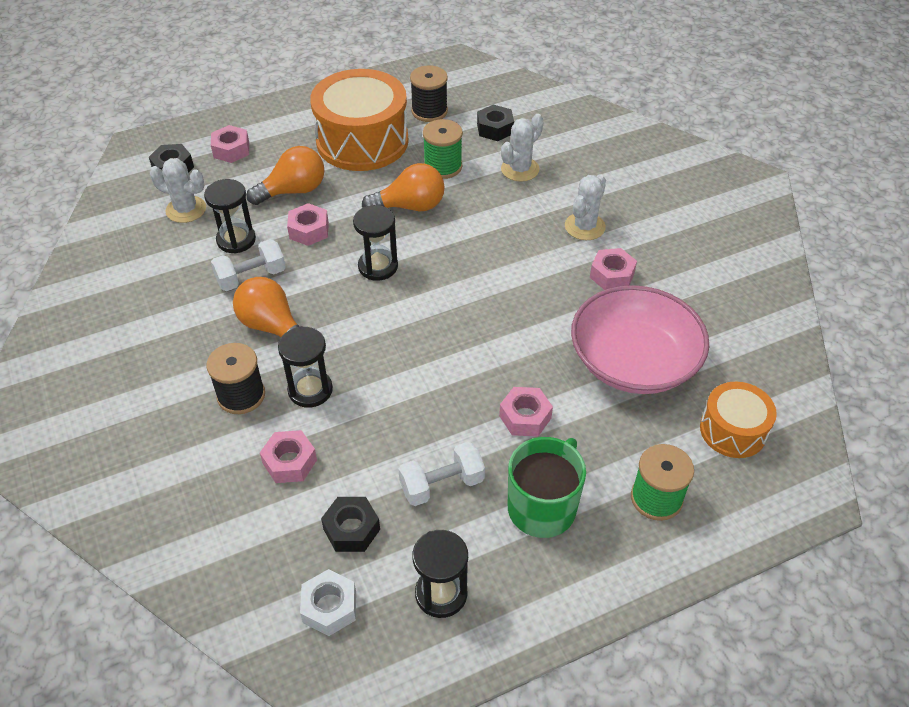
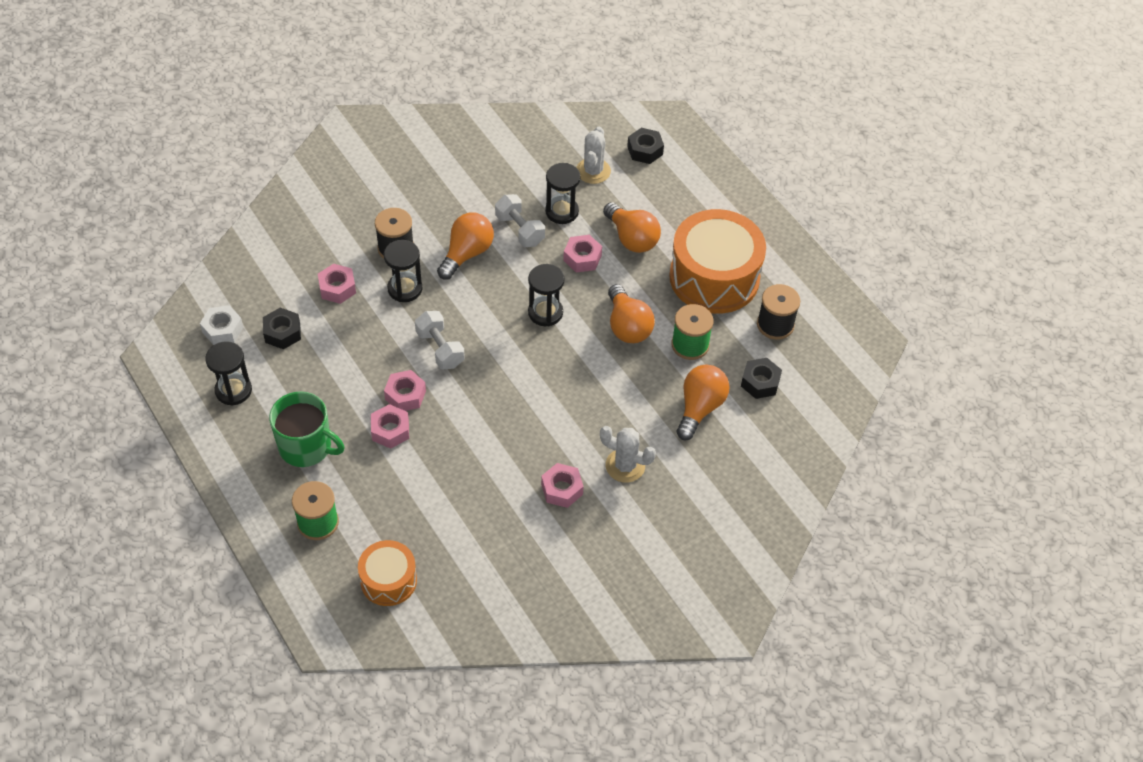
camera: 80 degrees right, 5 degrees up
(231, 150) = (679, 184): pink nut -> pink nut (405, 395)
(442, 484) = (323, 381): white dumbbell -> white dumbbell (440, 349)
(520, 169) = (700, 408): white cactus -> orange light bulb
(633, 361) = (457, 507): pink bowl -> none

